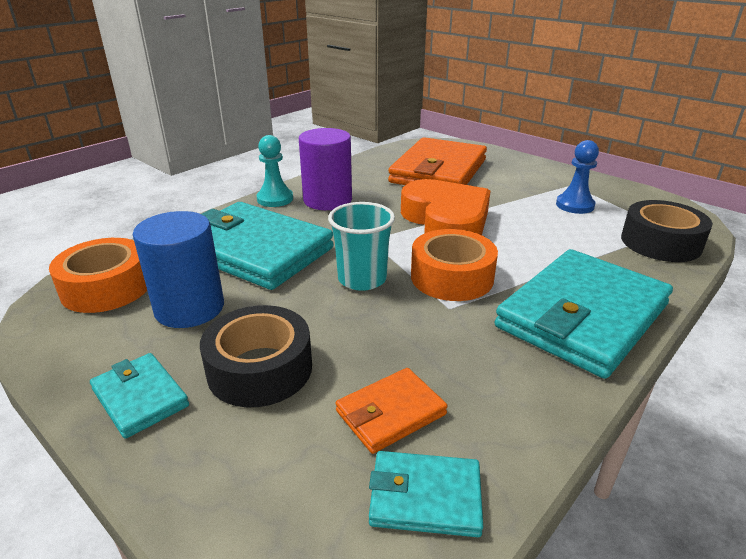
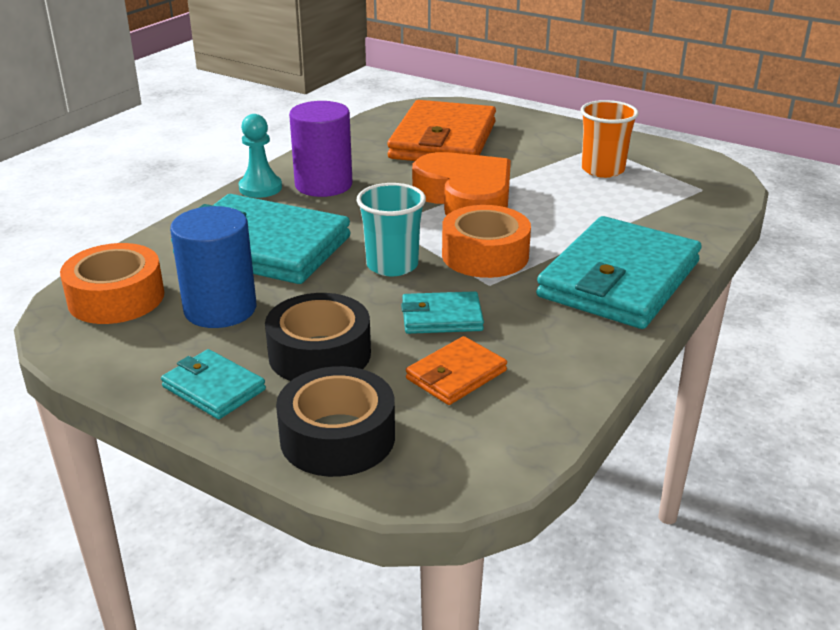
camera: 10 degrees left, 0 degrees up
(425, 497) = (502, 428): turquoise wallet -> turquoise wallet (441, 317)
(574, 205) = (602, 170): blue pawn -> orange cup
(660, 243) = (693, 203): black tape -> black tape (337, 437)

